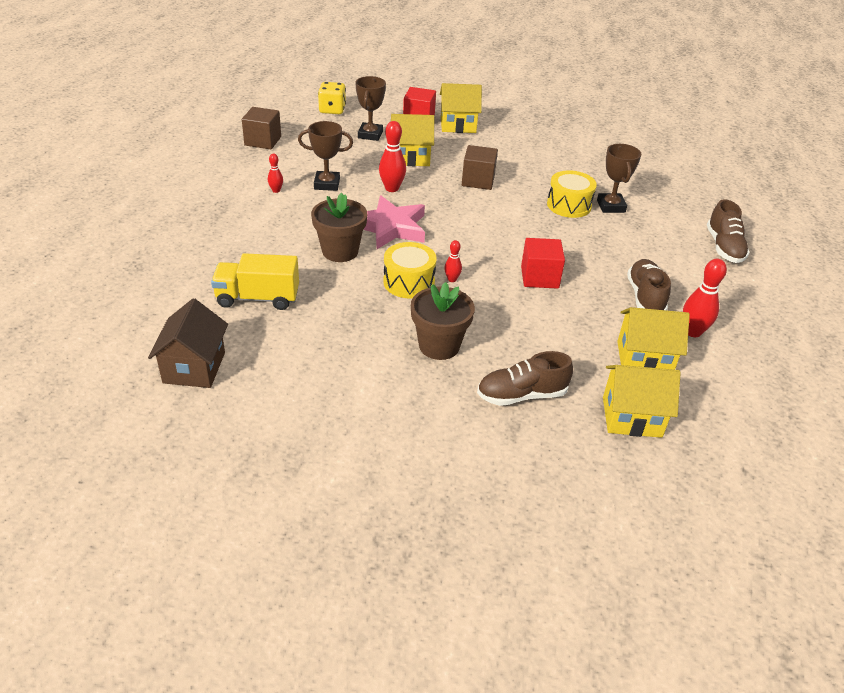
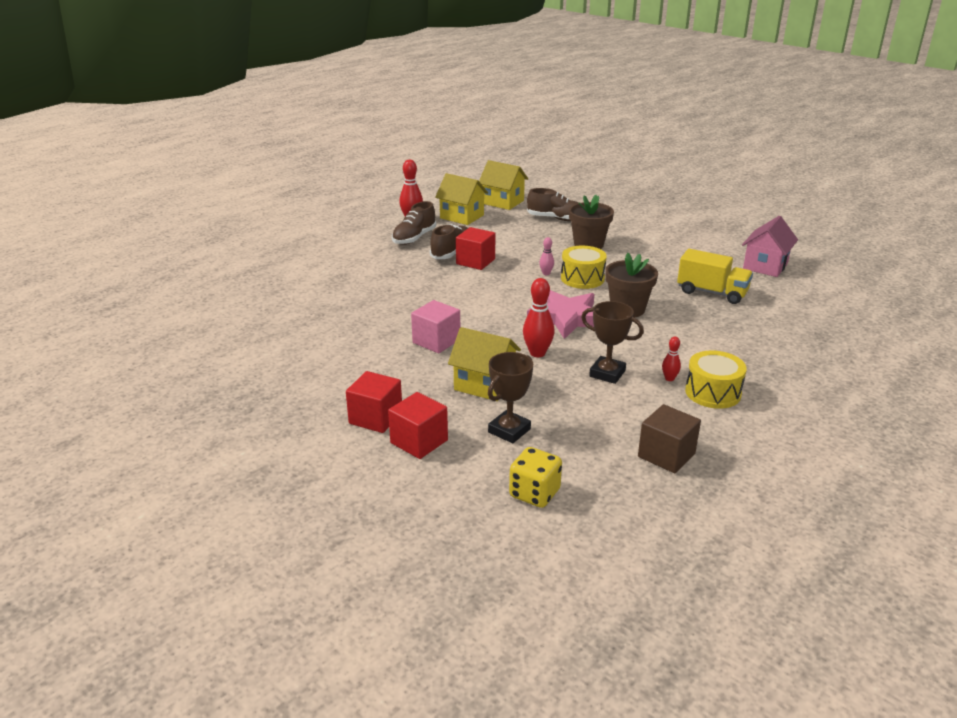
camera: 150 degrees left, 10 degrees down
(194, 367) = (765, 266): brown house -> pink house
(452, 279) = (546, 273): red bowling pin -> pink bowling pin
(458, 125) = (376, 418): yellow house -> red cube
(478, 180) = (436, 341): brown cube -> pink cube
(569, 205) = (377, 301): yellow drum -> yellow drum (713, 392)
(610, 206) = (340, 292): brown trophy -> none
(724, 247) = (302, 249): brown shoe -> brown shoe (452, 252)

